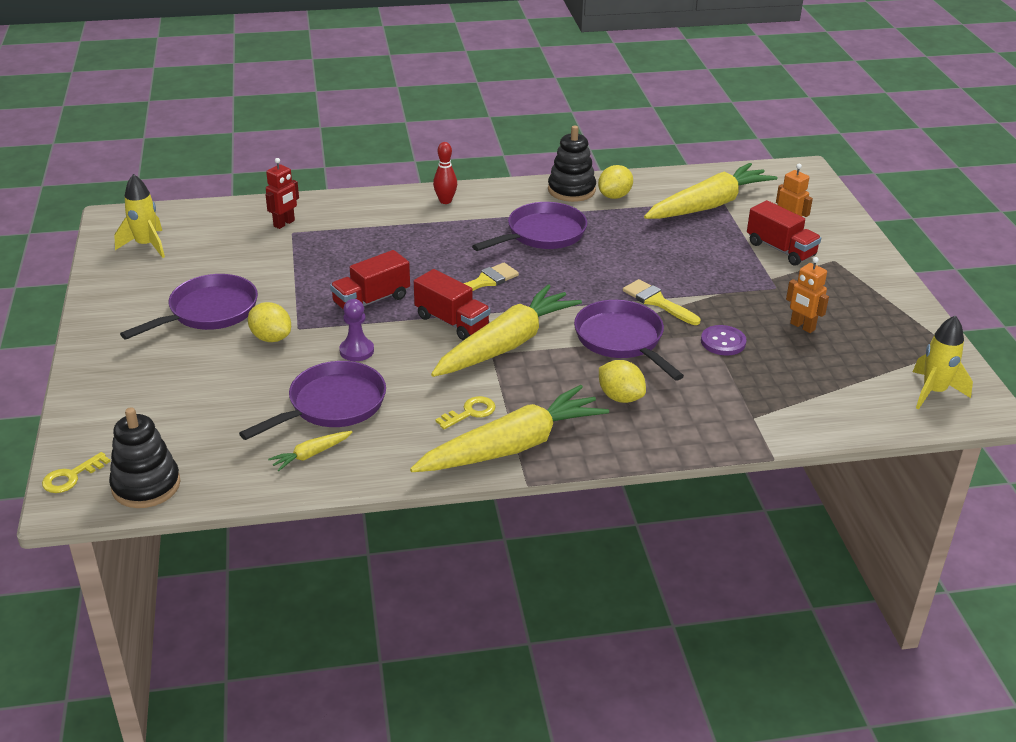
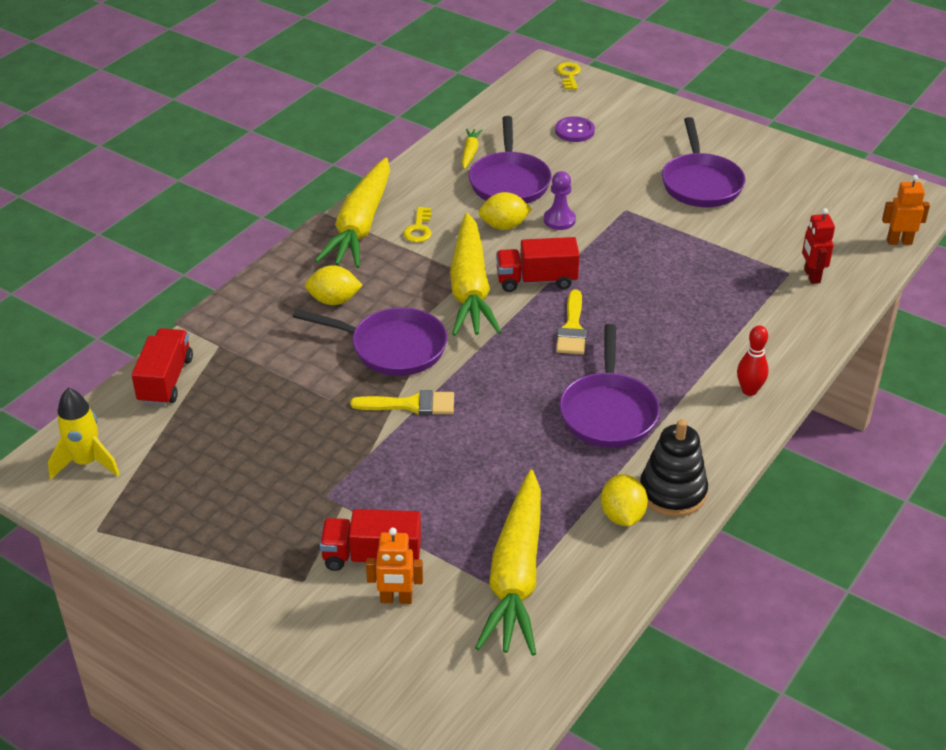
camera: 135 degrees right, 5 degrees up
(146, 245) = (849, 195): yellow rocket -> none
(146, 485) = (524, 93): black stacking toy -> none
(271, 338) = (627, 194): yellow lemon -> yellow lemon (504, 226)
(371, 300) = (620, 259): red truck -> red truck (165, 380)
(723, 342) = (311, 399): purple button -> purple button (574, 131)
(802, 326) = (258, 462): orange robot -> orange robot (899, 242)

